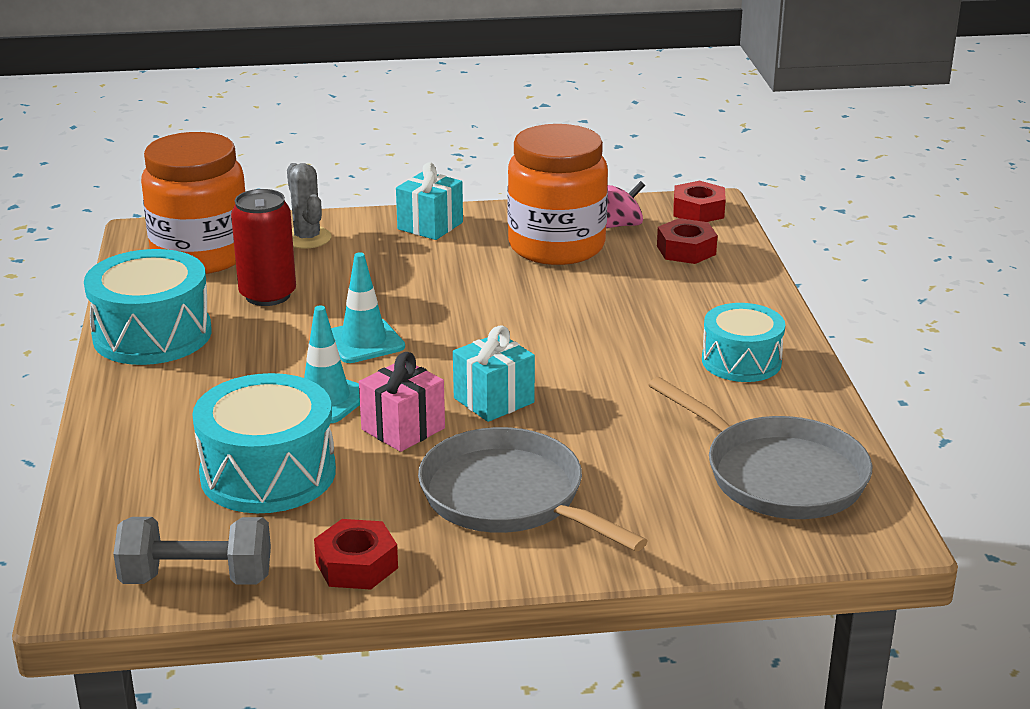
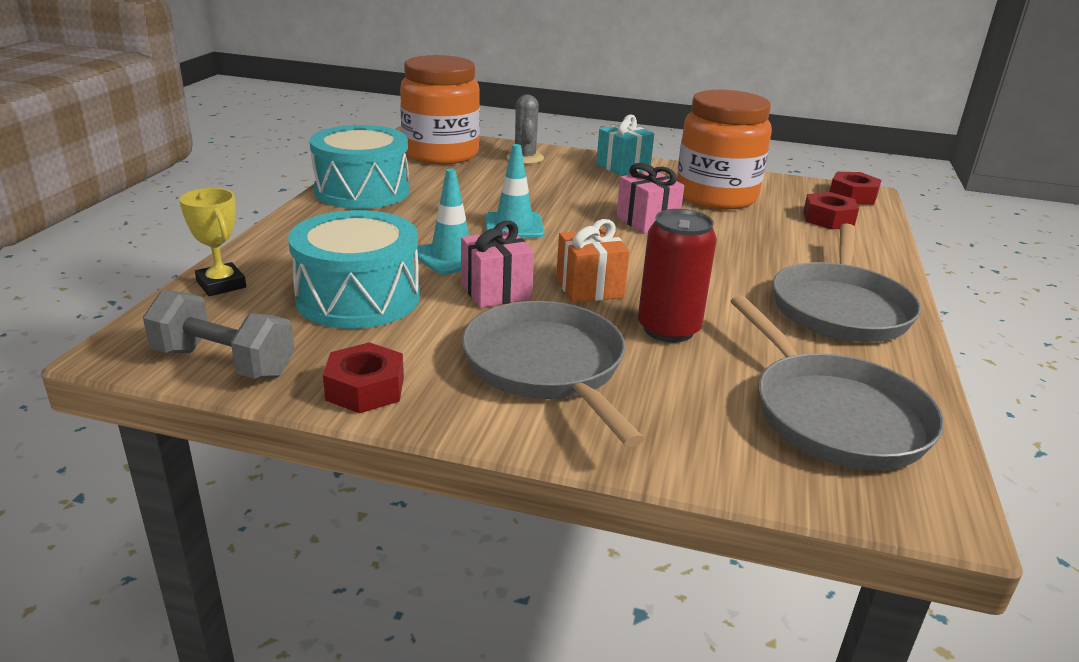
camera: 20 degrees right, 0 degrees up
(107, 497) = (221, 284): none -> yellow trophy
(268, 295) = (466, 184): red can -> red can (668, 329)
(493, 400) = (589, 288): turquoise gift -> orange gift
(502, 300) = (647, 221): none -> pink gift
(621, 225) = (779, 193): pink spinning top -> none
(741, 361) = (840, 308): turquoise drum -> grey pan

